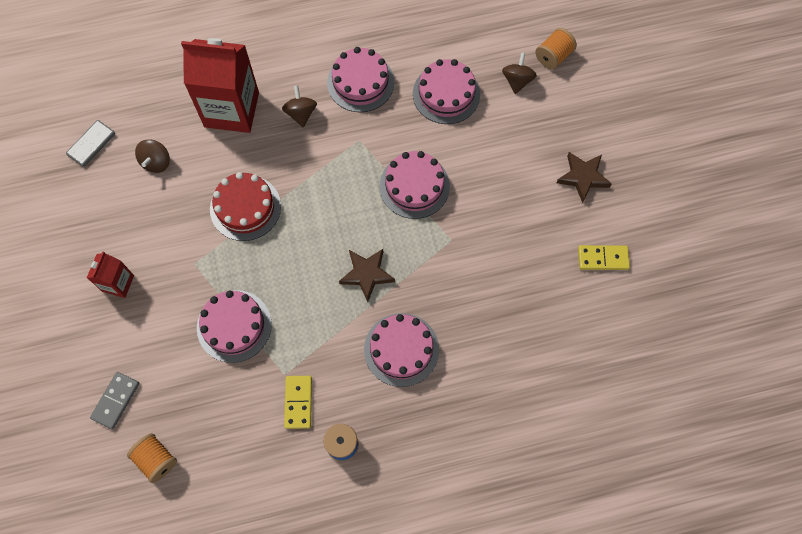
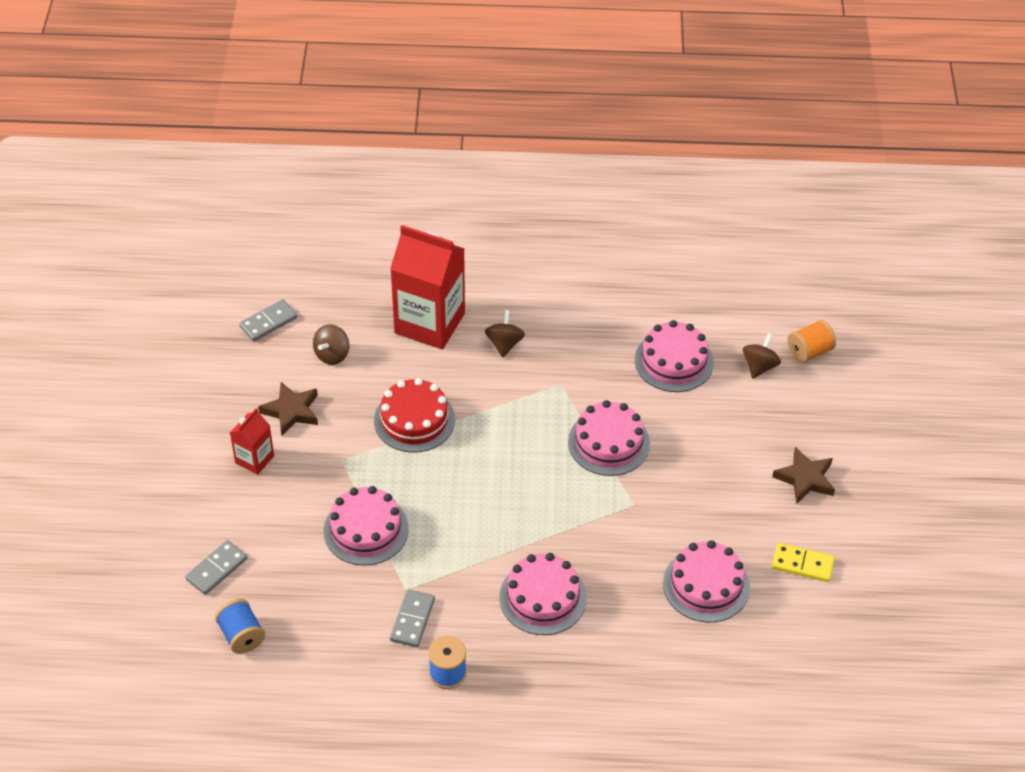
camera: 15 degrees right, 20 degrees down
(156, 459) = (241, 635): orange spool -> blue spool
(298, 402) = (412, 620): yellow domino -> grey domino
(360, 82) = (580, 328): pink cake -> pink cake (706, 585)
(367, 274) = (527, 515): brown star -> brown star (291, 411)

